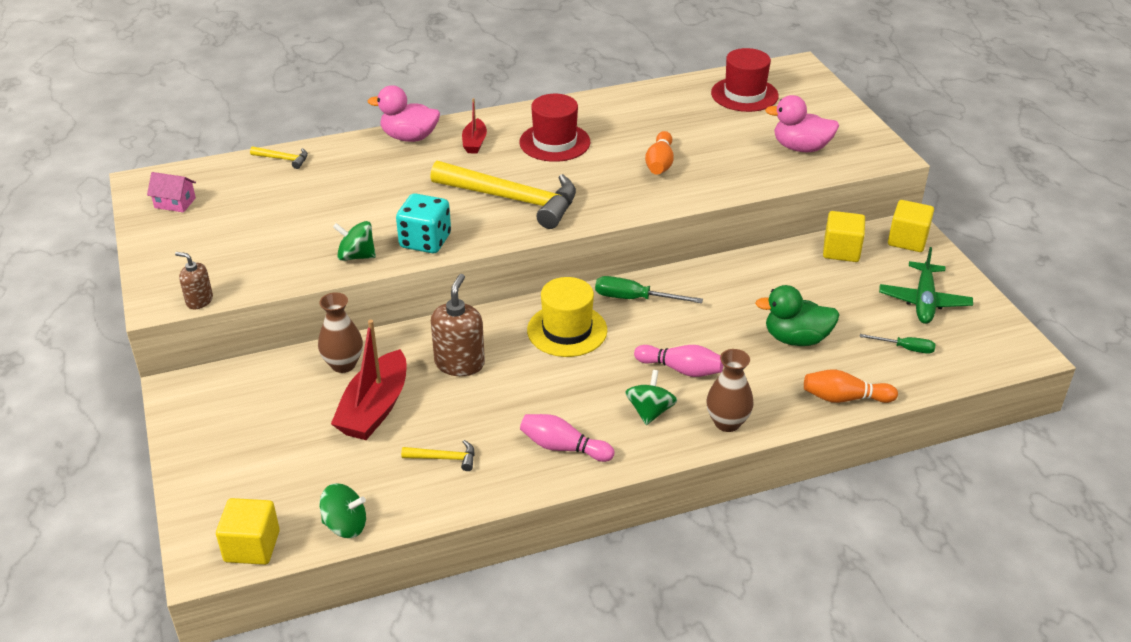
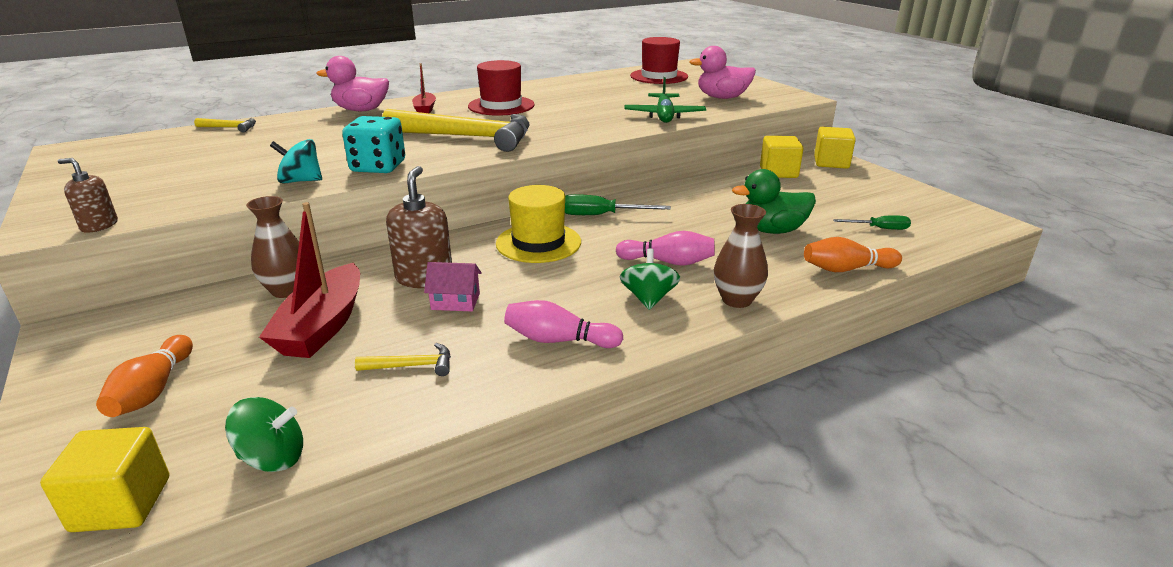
camera: 10 degrees left, 10 degrees down
(175, 203) = (100, 159): pink house -> pink house (455, 301)
(356, 256) = (301, 181): green spinning top -> turquoise spinning top
(660, 163) = (602, 111): orange bowling pin -> orange bowling pin (153, 390)
(924, 301) = (872, 197): green plane -> green plane (664, 116)

